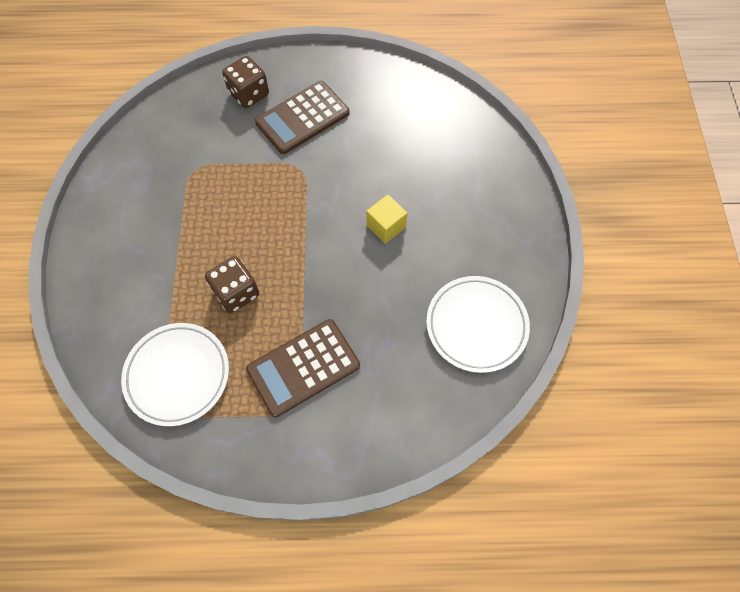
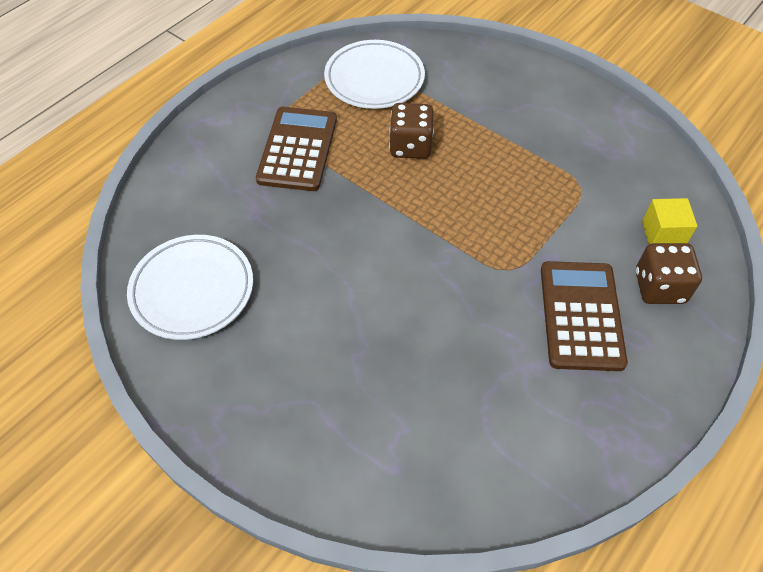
camera: 130 degrees right, 10 degrees down
(386, 226) = (367, 295): yellow cube -> yellow cube (663, 234)

